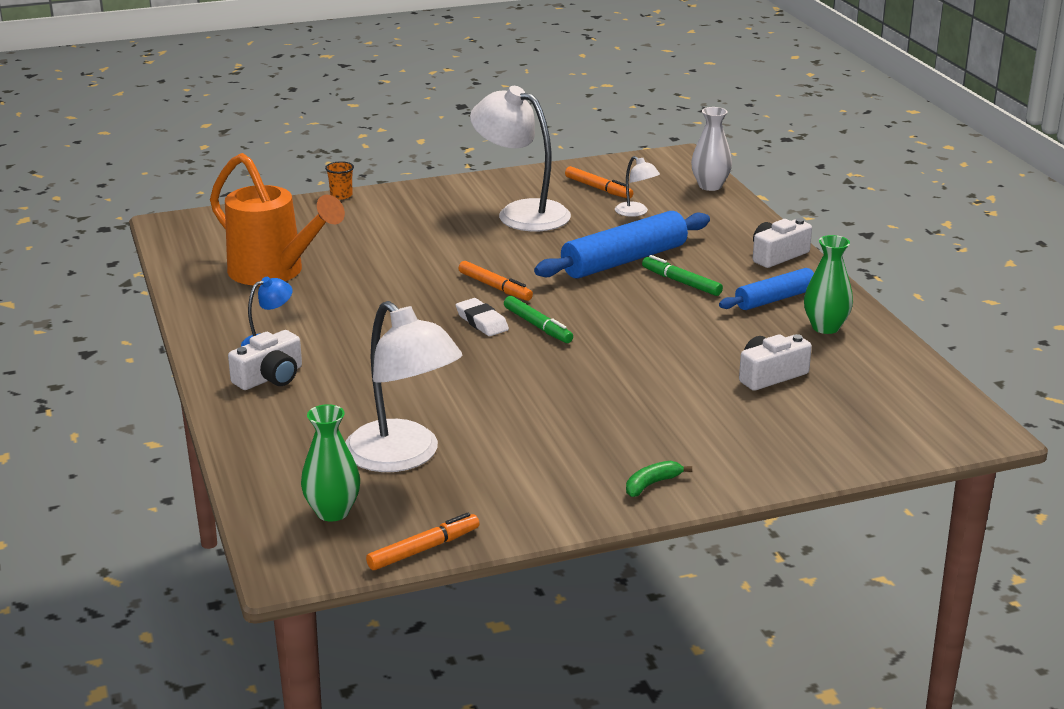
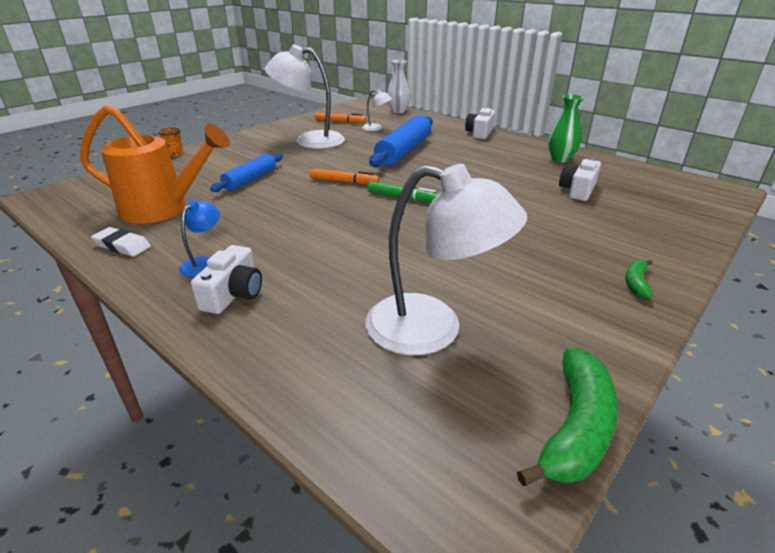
camera: 30 degrees left, 5 degrees up
(332, 512) = (439, 421): green vase -> none
(424, 549) = (575, 428): orange marker -> green banana
(482, 322) = (362, 204): white eraser -> white eraser (122, 246)
(681, 282) = (451, 155): green marker -> none
(775, 299) = (513, 152): blue rolling pin -> blue rolling pin (250, 179)

